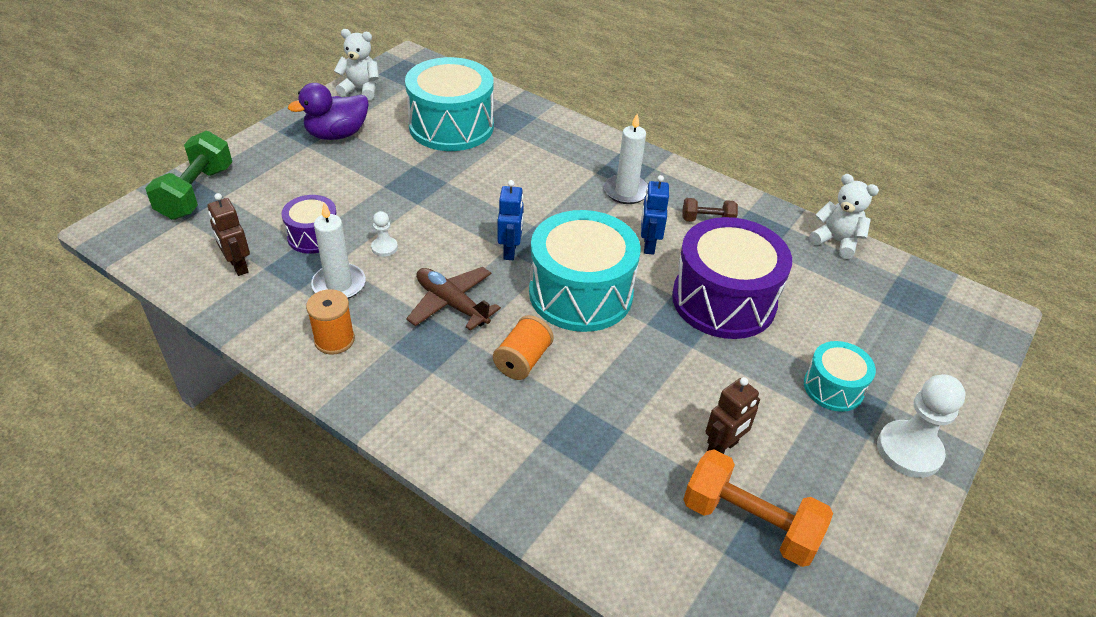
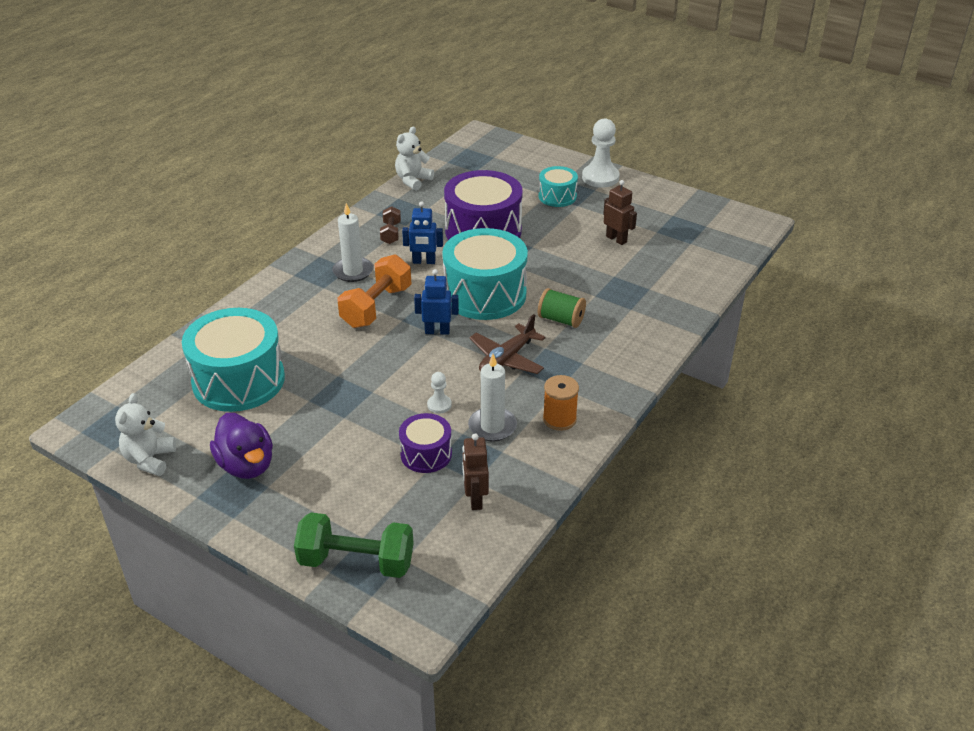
camera: 90 degrees left, 5 degrees down
(238, 266) = (475, 499): brown robot -> brown robot turned 120 degrees clockwise
(522, 360) = (561, 320): orange spool -> green spool
(749, 523) = (668, 233): orange dumbbell -> orange dumbbell (376, 307)

